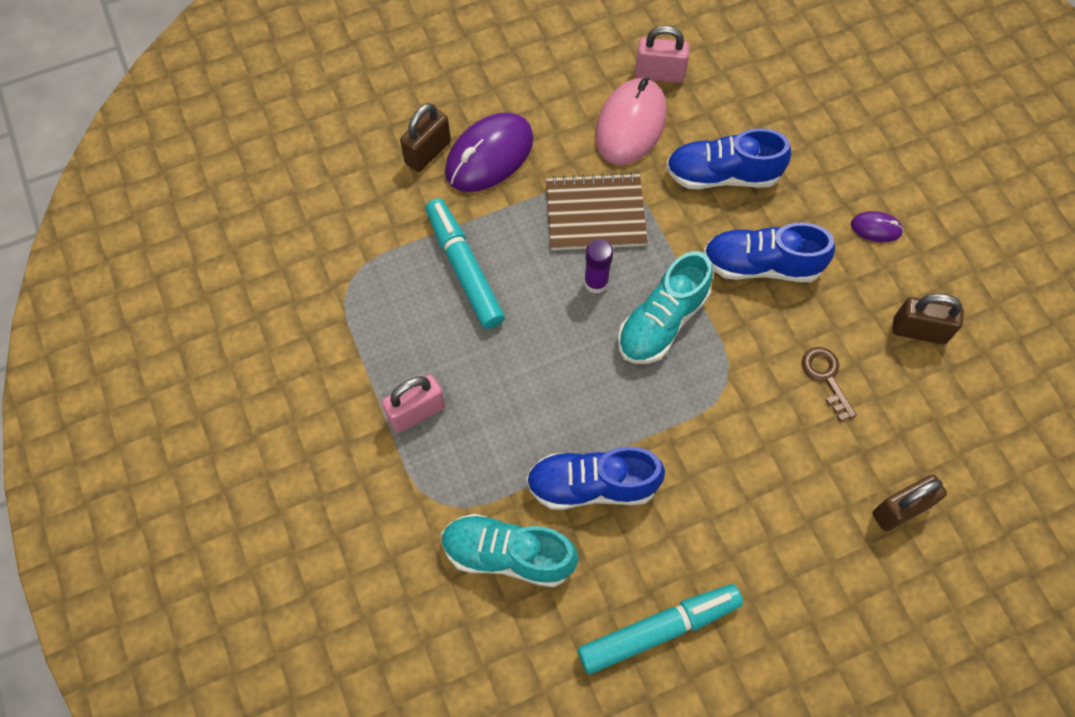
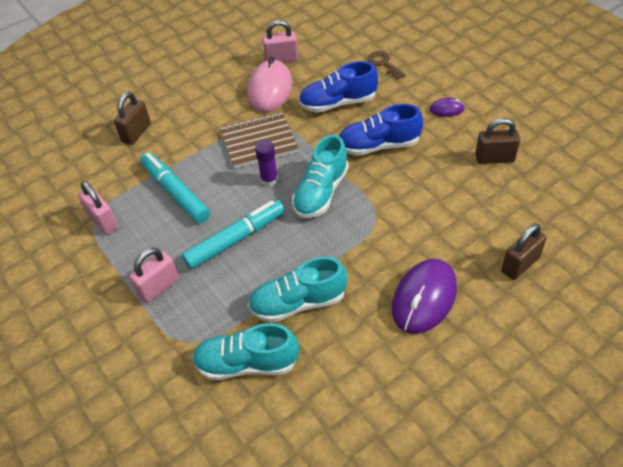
camera: 10 degrees left, 15 degrees down
(360, 289) = (103, 221): none -> pink padlock
(489, 156) = (179, 125): purple mouse -> purple mouse (424, 298)
(592, 485) = (298, 303): blue shoe -> turquoise shoe
(658, 630) = (372, 386): turquoise marker -> turquoise marker (235, 239)
(826, 377) = (442, 198): brown key -> brown key (383, 64)

